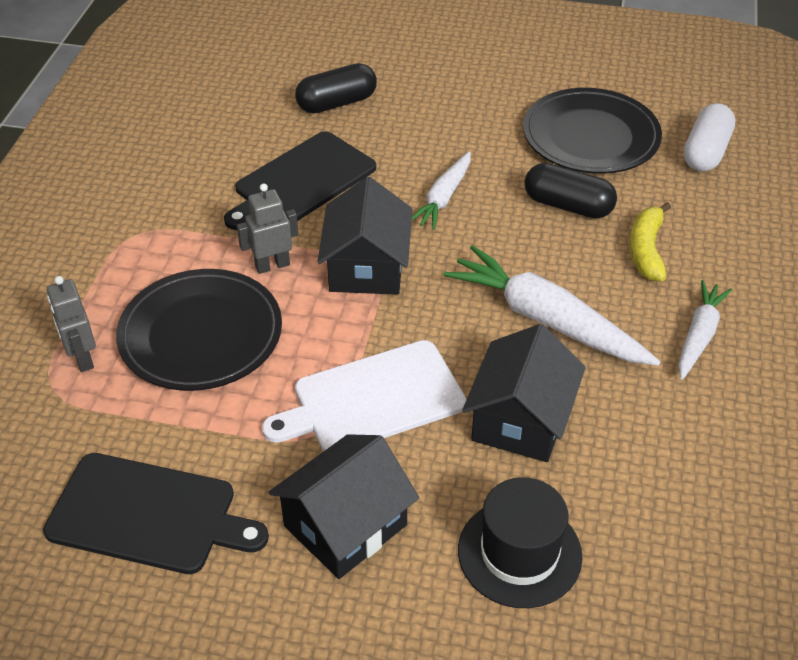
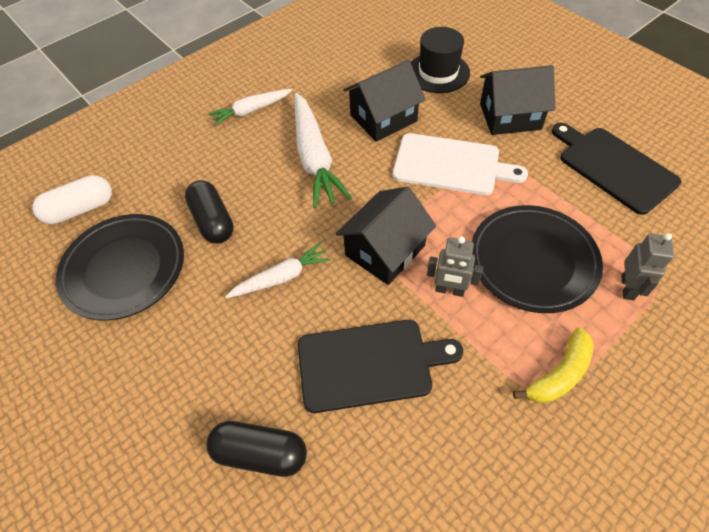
camera: 140 degrees left, 10 degrees up
(646, 250) = (211, 166): yellow banana -> yellow banana (559, 374)

